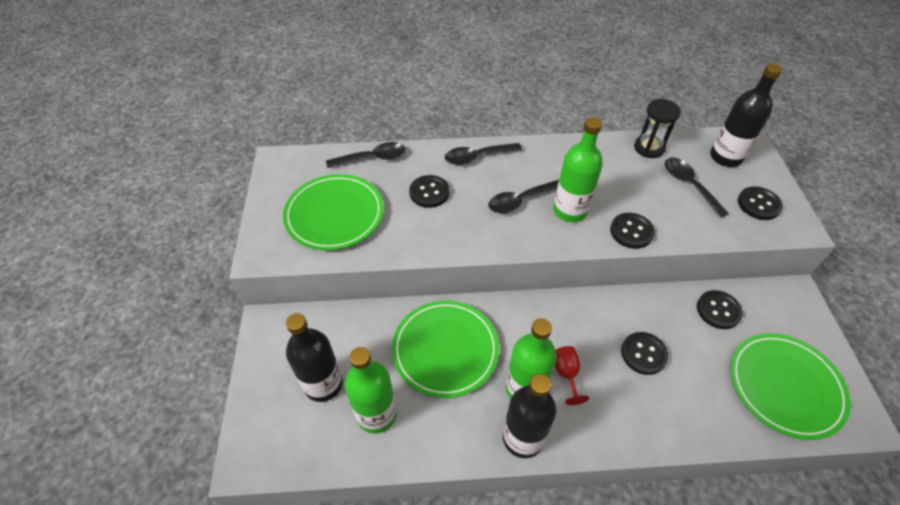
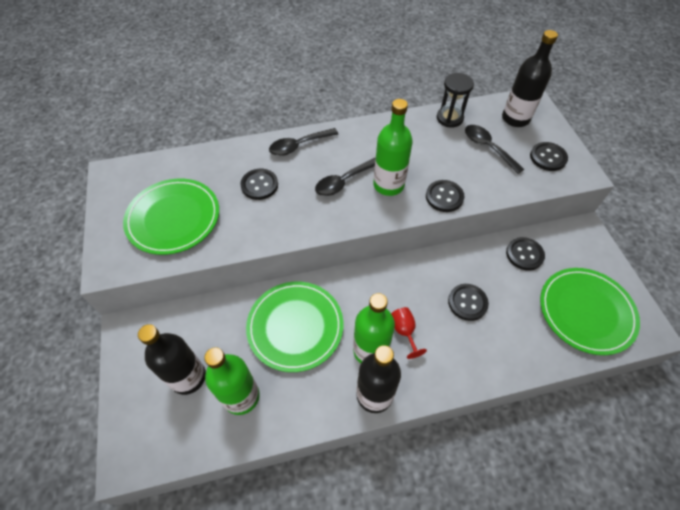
camera: 10 degrees left, 5 degrees up
(373, 158) = (202, 159): black spoon -> none

